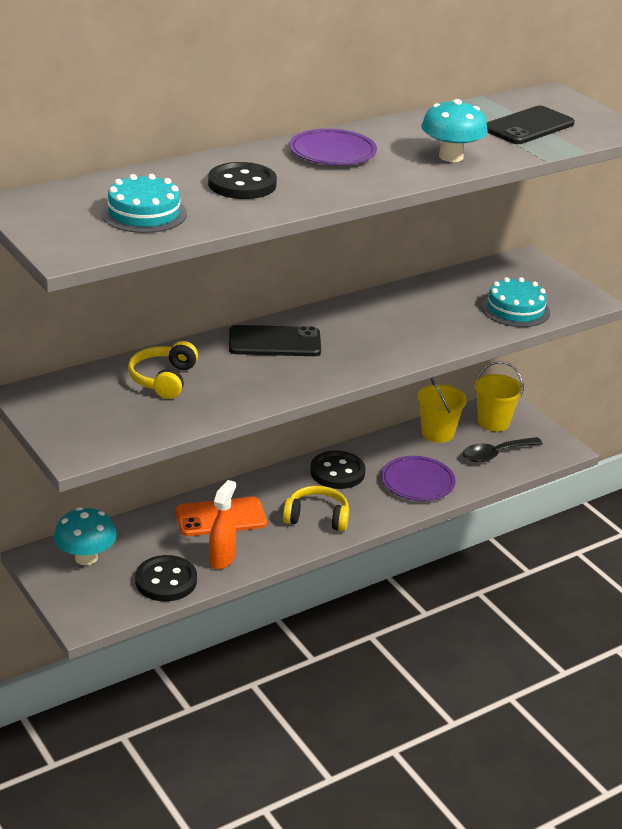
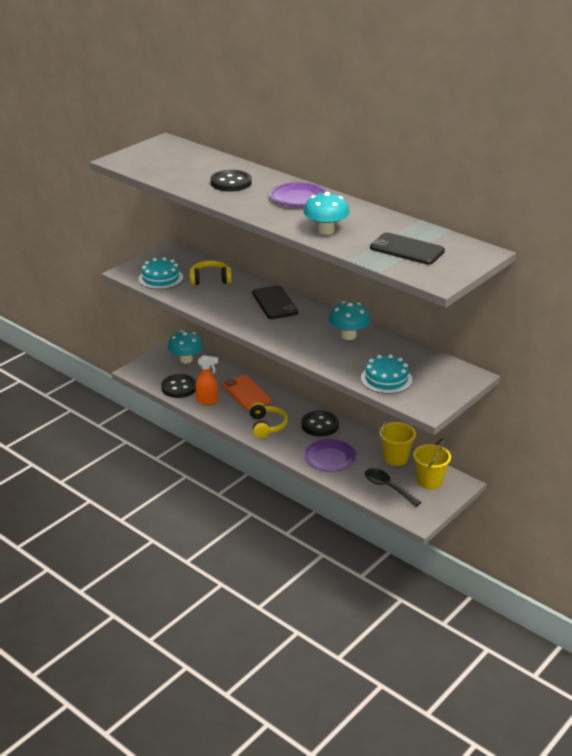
camera: 75 degrees right, 0 degrees up
(144, 213) = (174, 167): turquoise cake -> turquoise cake (160, 278)
(397, 309) = (348, 336): none -> turquoise mushroom

